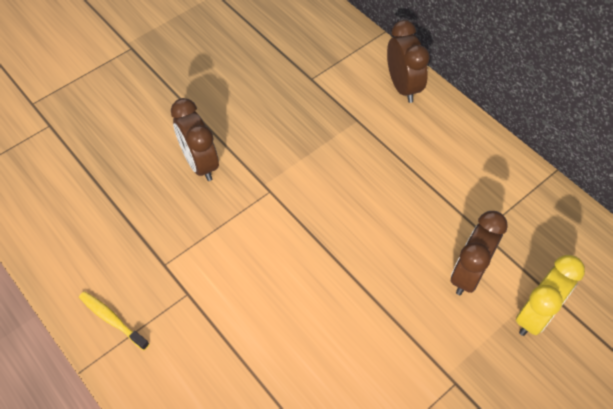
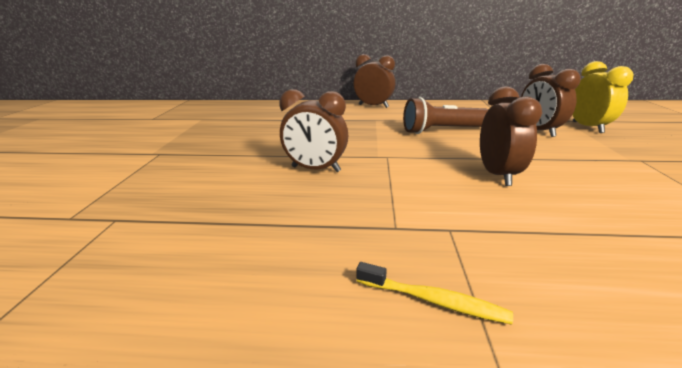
camera: 45 degrees left, 30 degrees down
(112, 319) = (433, 300): yellow toothbrush -> yellow toothbrush turned 150 degrees counterclockwise
(305, 284) = (497, 174): none -> brown clock
(381, 193) = (442, 130): none -> brown flashlight

